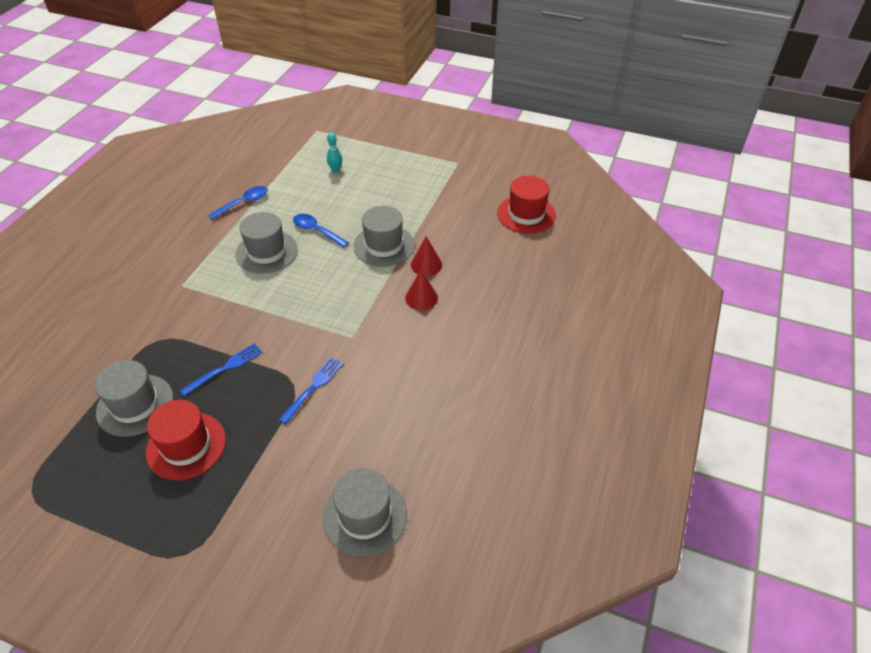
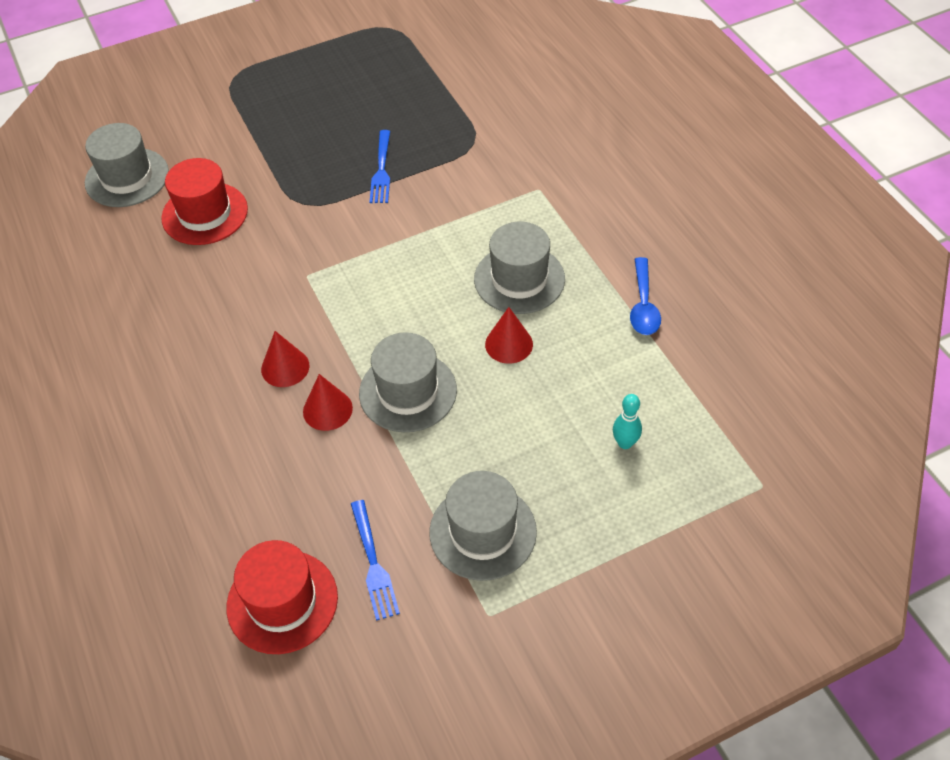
camera: 135 degrees right, 5 degrees up
(135, 405) = (408, 102): grey hat -> grey hat (483, 532)
(186, 446) = (326, 114): red hat -> red hat (205, 214)
(313, 388) = (283, 214): blue fork -> blue fork (373, 563)
(316, 231) = (509, 344): blue spoon -> red cone

